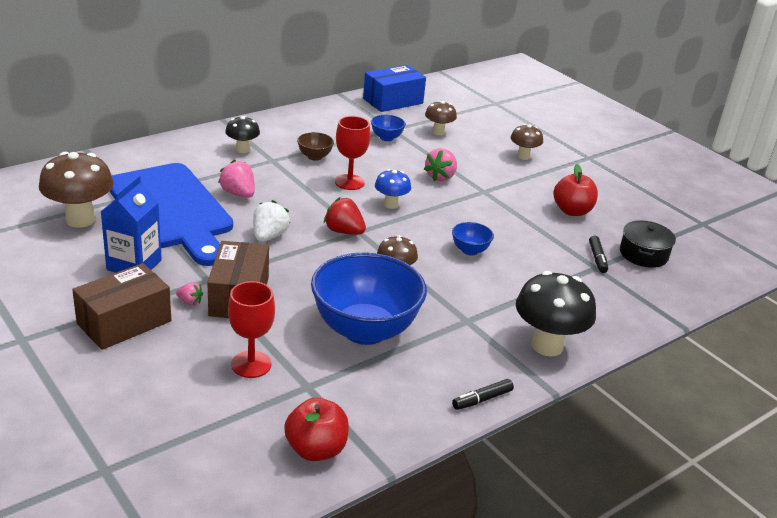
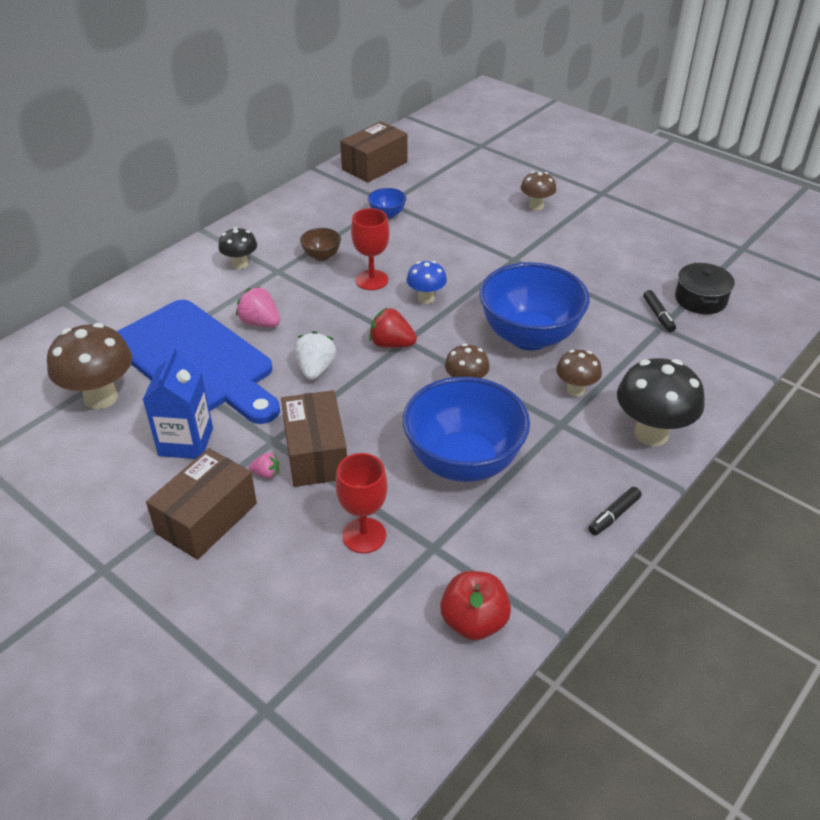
camera: 10 degrees left, 10 degrees up
(393, 101) = (374, 166): blue box -> brown box
(438, 132) = (438, 195): brown mushroom -> brown mushroom (575, 390)
(440, 177) = (463, 251): pink strawberry -> none
(470, 250) = (529, 336): blue bowl -> blue bowl, size x2.35
(572, 211) = (611, 263): red apple -> none

